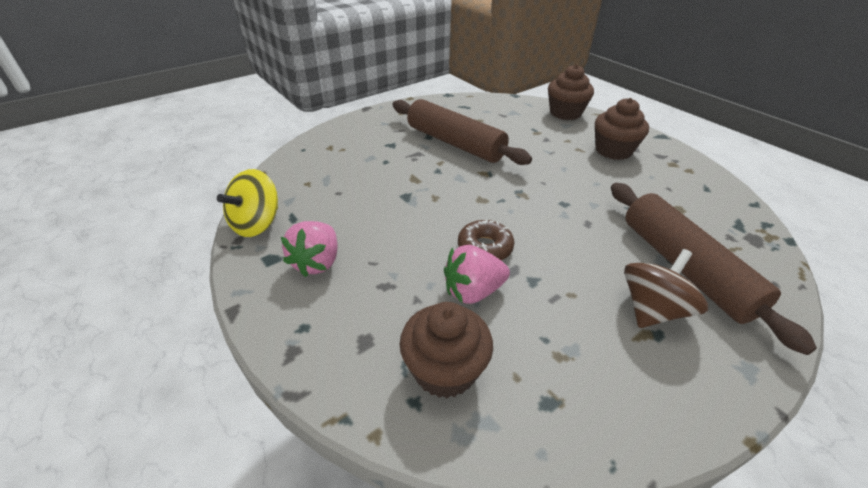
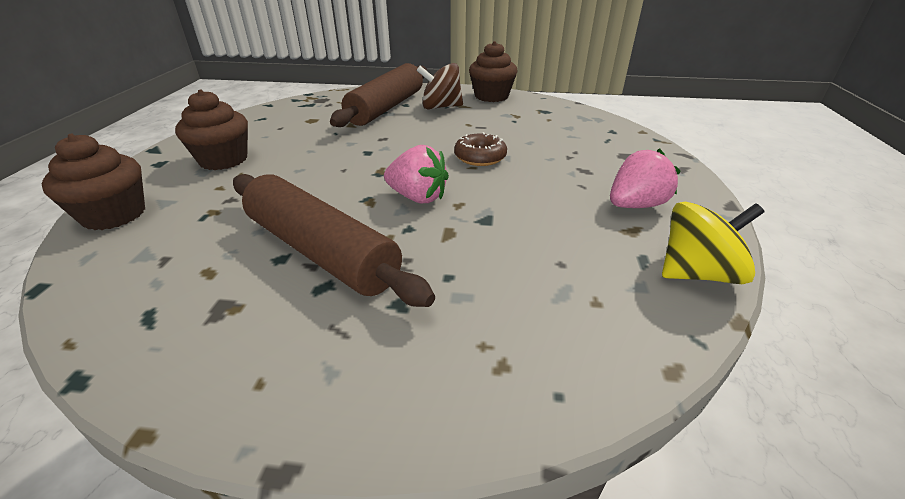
camera: 135 degrees left, 5 degrees down
(444, 370) = (584, 131): brown cupcake -> brown cupcake (491, 96)
(455, 143) = (321, 251): brown rolling pin -> brown rolling pin turned 45 degrees counterclockwise
(473, 291) = (525, 145): pink strawberry -> pink strawberry (418, 197)

